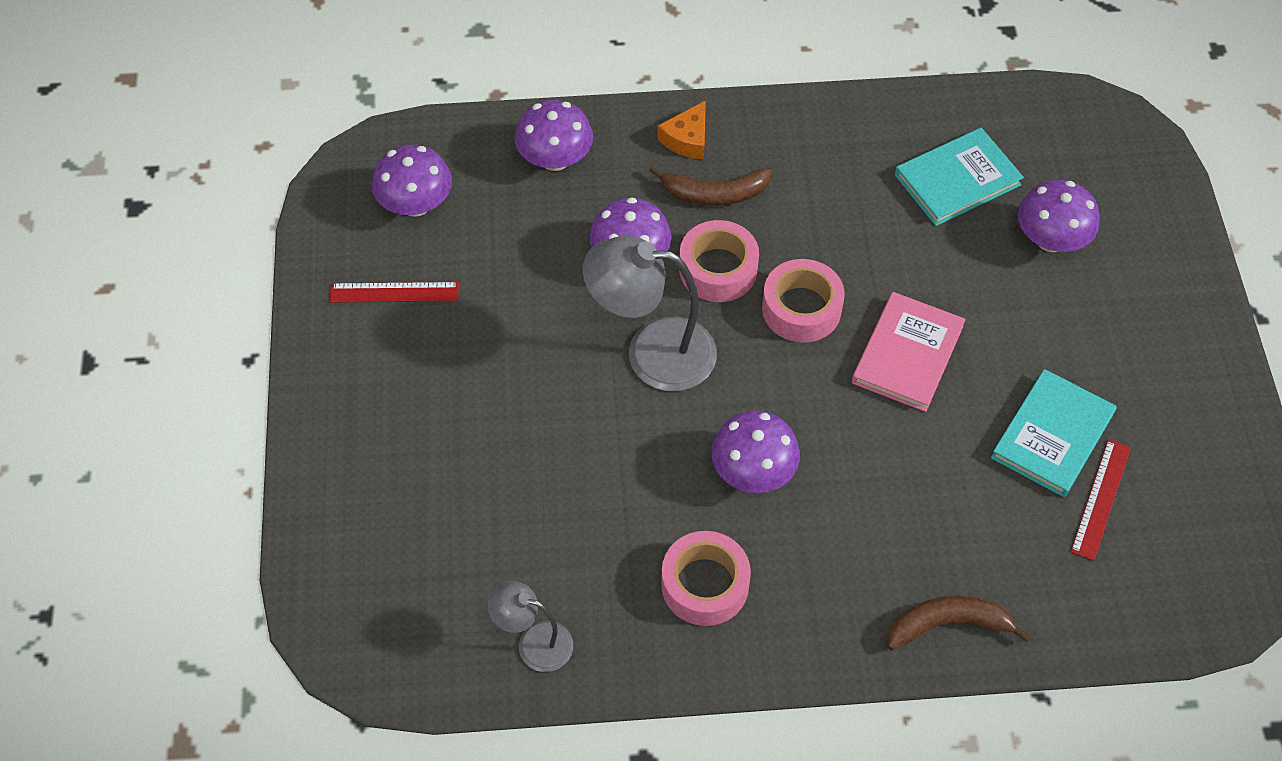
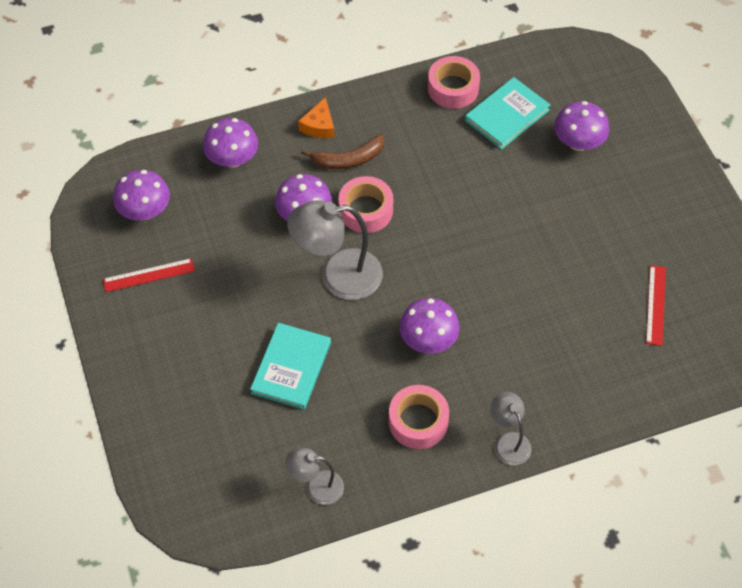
camera: 15 degrees left, 0 degrees up
(801, 309) = (429, 224): pink tape -> pink tape (453, 88)
(827, 646) = (508, 441): none -> grey lamp
(907, 354) = (507, 239): pink book -> none
(948, 624) = (582, 409): brown banana -> none
(1052, 435) = (614, 271): turquoise book -> turquoise book (291, 368)

